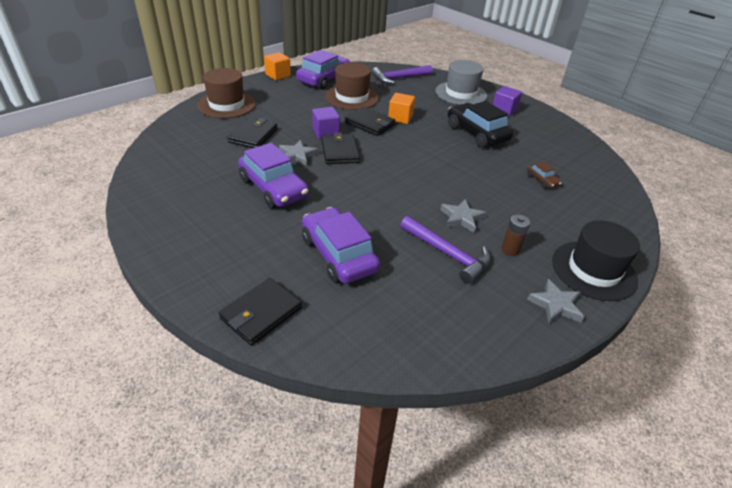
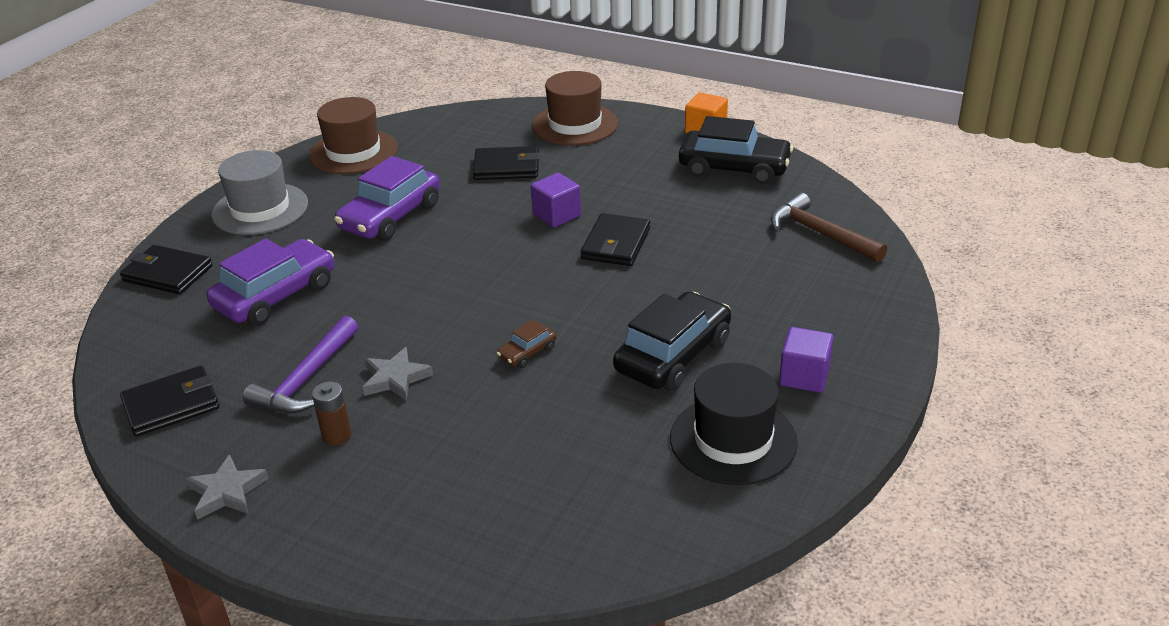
camera: 75 degrees right, 5 degrees down
(297, 156) = (477, 211): grey star -> none
(324, 79) = (734, 168): purple car -> black car
(340, 151) = (512, 239): black wallet -> black wallet (171, 405)
(352, 97) = (693, 207): brown hat -> brown hat (353, 152)
(399, 78) = (820, 233): purple hammer -> brown hammer
(400, 118) = (662, 266): orange cube -> none
(461, 93) = (828, 312): grey hat -> grey hat (260, 209)
(542, 180) = (555, 453): brown car -> brown car (527, 352)
(593, 270) = (316, 530): black hat -> black hat (733, 440)

